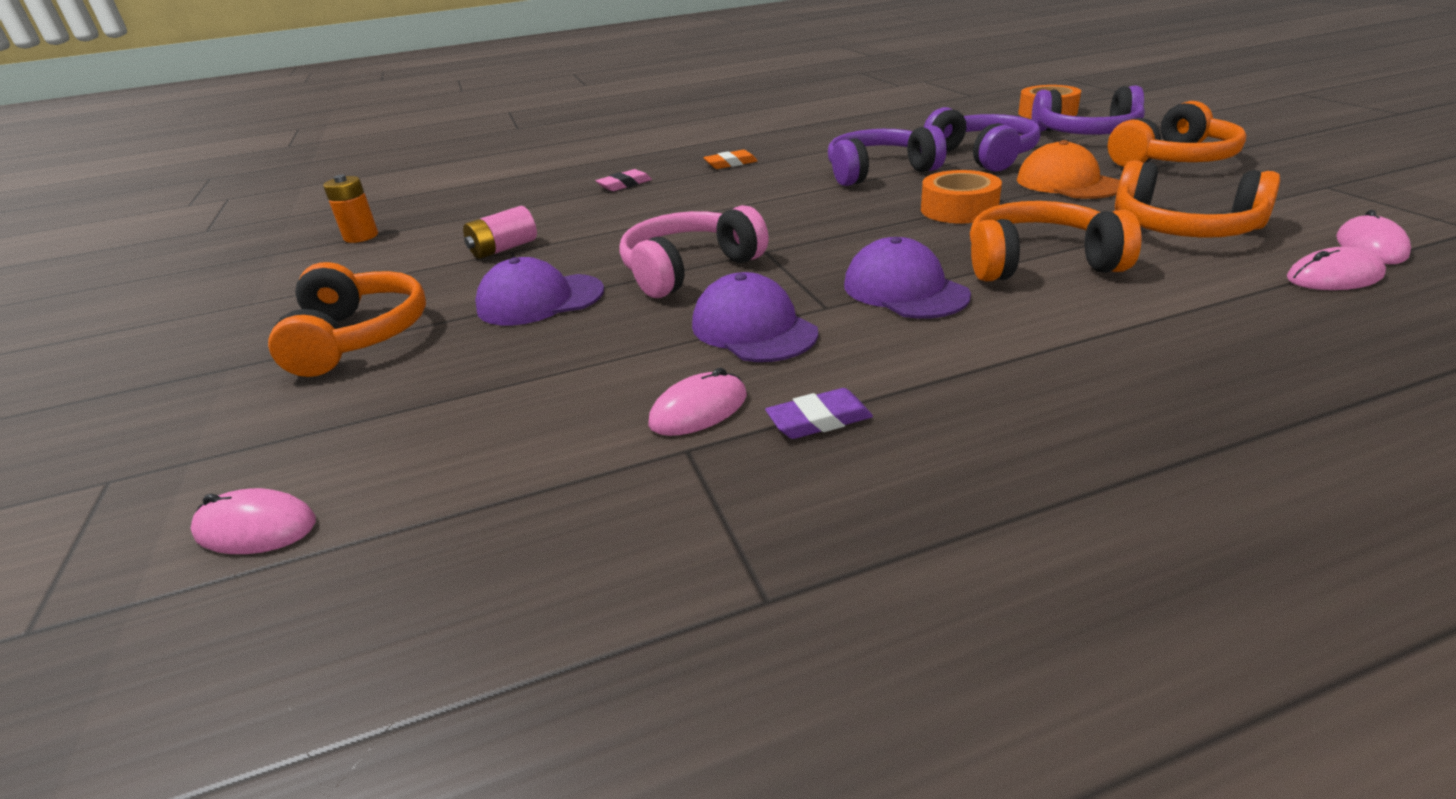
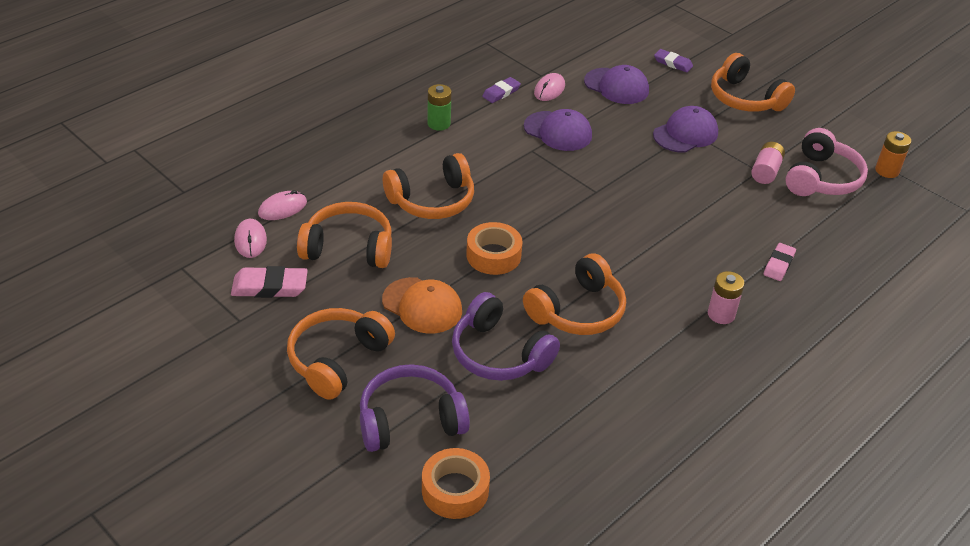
camera: 150 degrees right, 10 degrees up
(256, 528) = (654, 32): pink mouse -> none
(360, 426) = (673, 63): none -> purple eraser
(689, 269) = (627, 168): pink headphones -> pink headphones (821, 178)
(730, 163) = (721, 314): orange eraser -> pink battery
(879, 172) = (577, 311): purple headphones -> orange headphones
(905, 290) = (498, 168): purple cap -> purple cap (616, 86)
(1001, 372) = (439, 124): none -> green battery
(1299, 206) = (270, 287): none -> pink eraser

